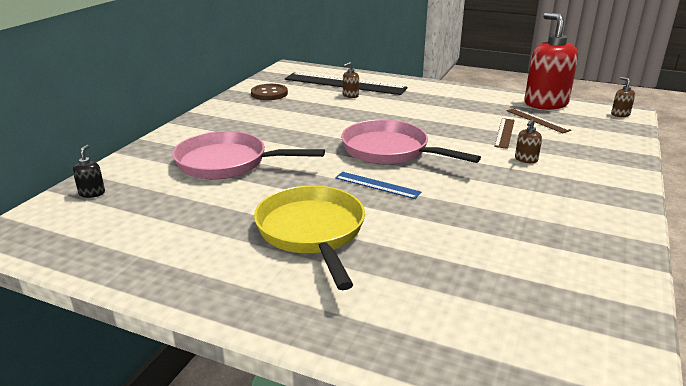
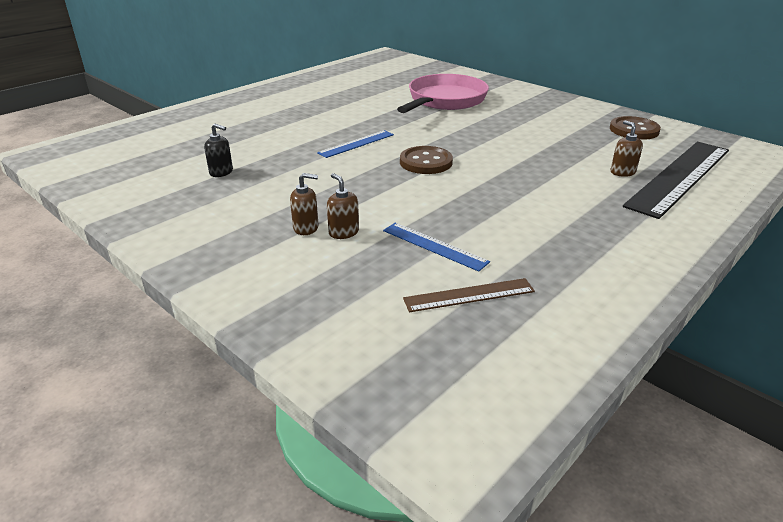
camera: 110 degrees right, 5 degrees up
(92, 193) = (422, 68): black soap dispenser -> black soap dispenser (221, 172)
(312, 232) = (308, 114): yellow pan -> none
(390, 151) = (426, 162): pink pan -> brown button
(504, 133) = (434, 246): brown ruler -> blue ruler
(545, 103) = (552, 341): red soap dispenser -> none
(620, 114) = (454, 427): brown soap dispenser -> brown soap dispenser (306, 228)

